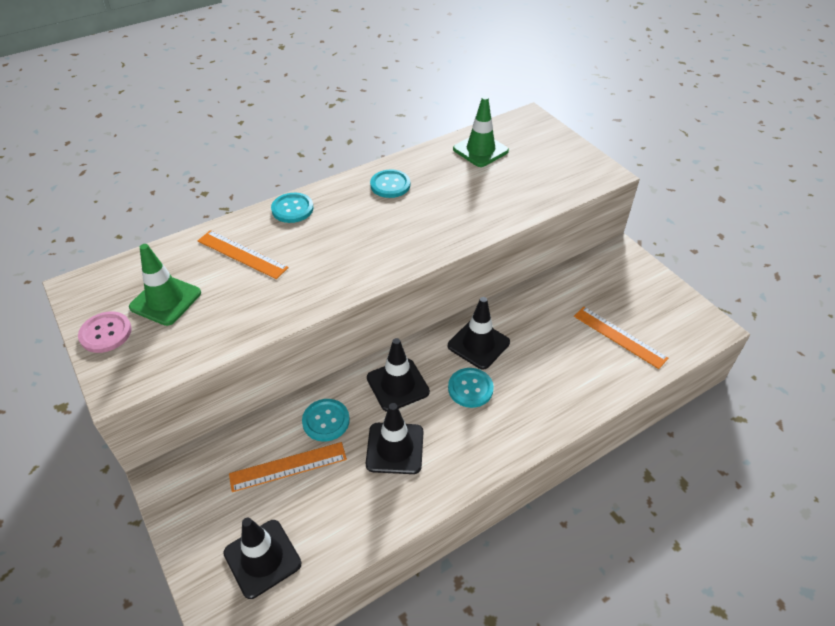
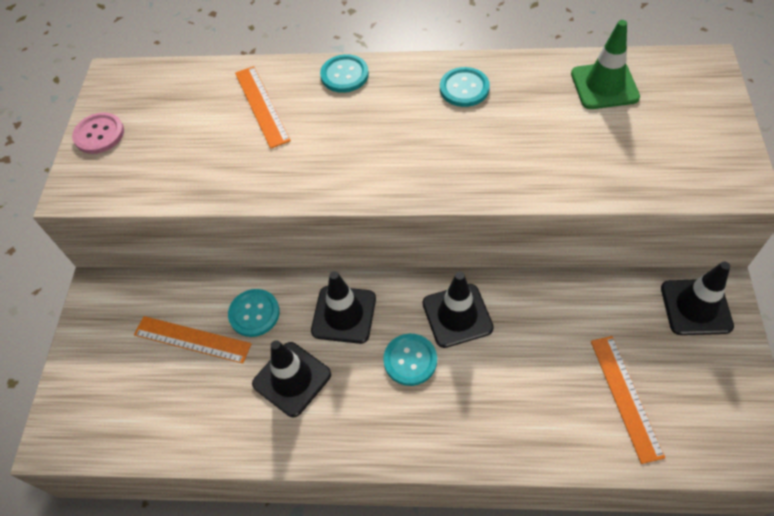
camera: 40 degrees right, 10 degrees up
(165, 300) = (165, 124): green traffic cone -> none
(262, 558) = (113, 412): black traffic cone -> black traffic cone (696, 307)

